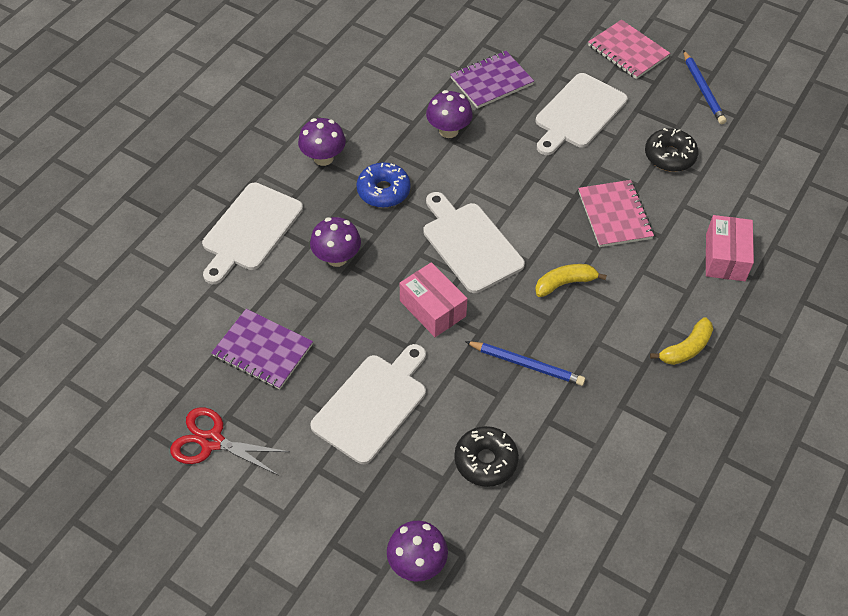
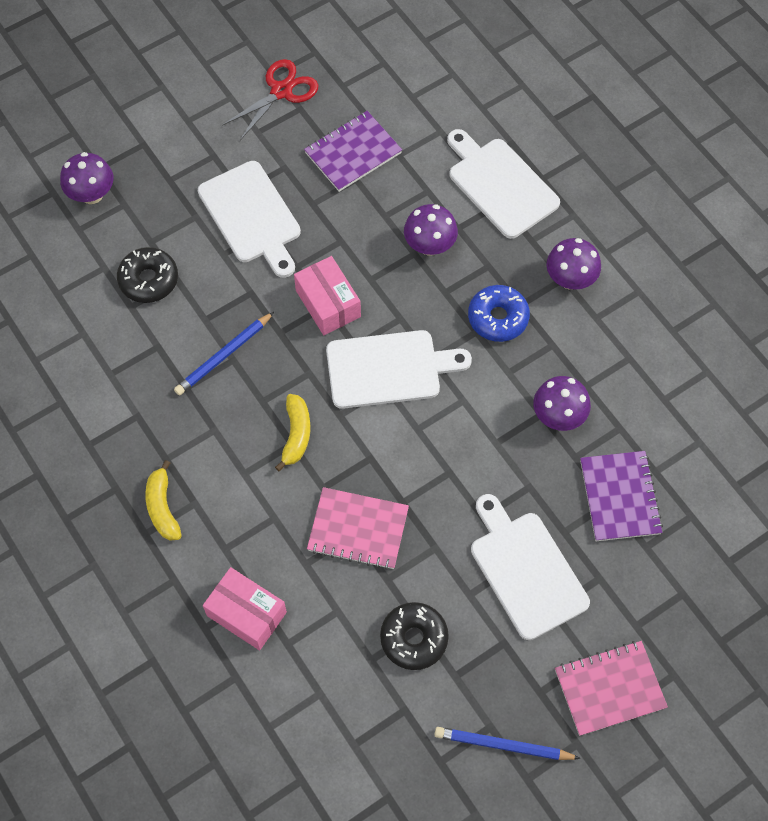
camera: 115 degrees right, 10 degrees up
(432, 308) = (328, 303): pink box -> pink box turned 75 degrees clockwise

